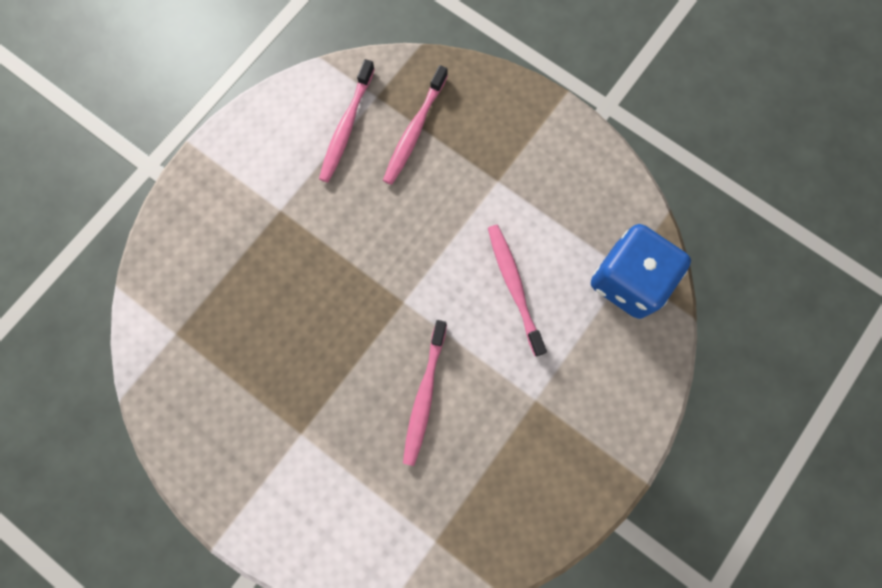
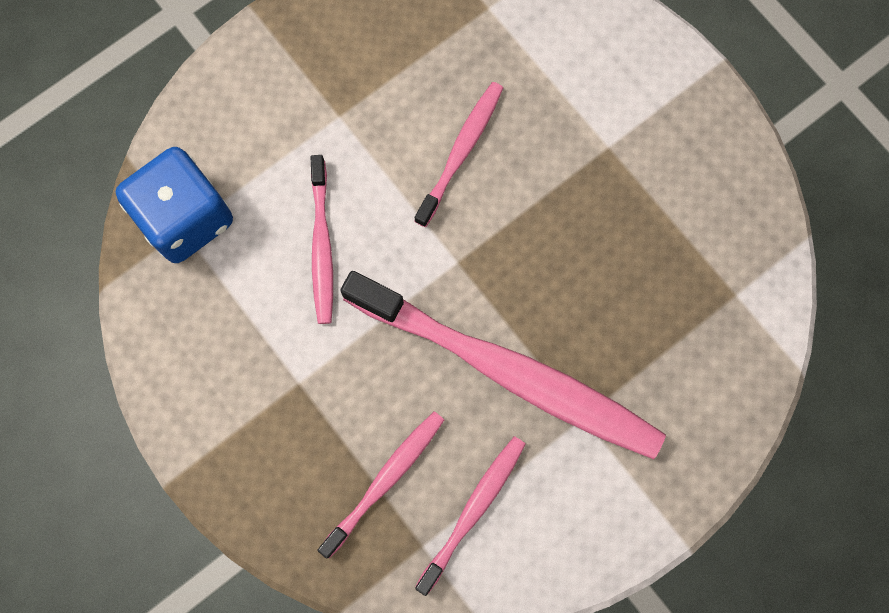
camera: 165 degrees left, 0 degrees up
(343, 228) = (508, 371): none -> pink toothbrush

